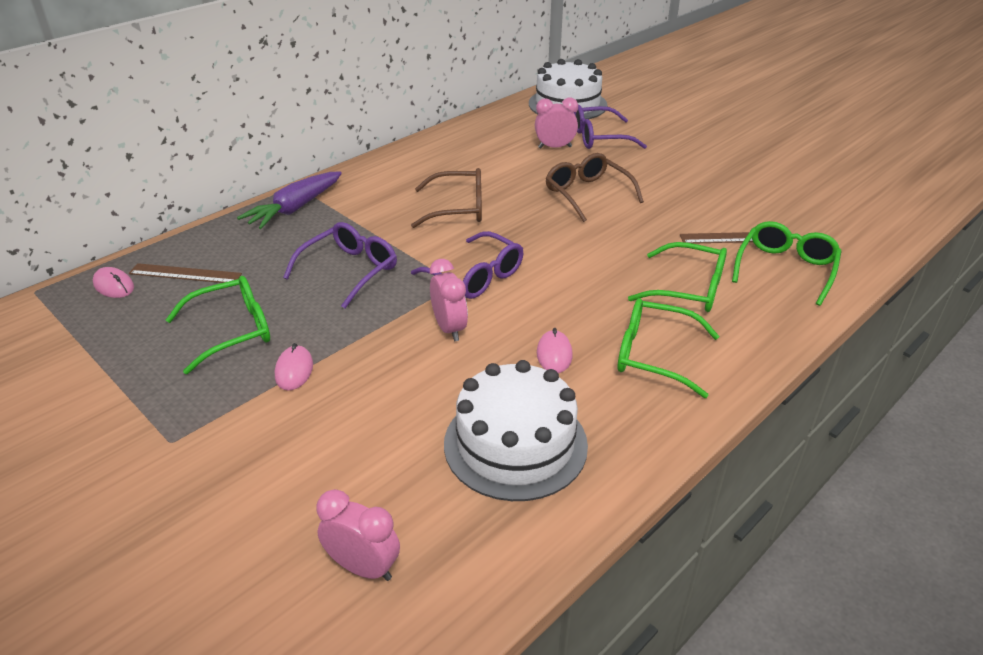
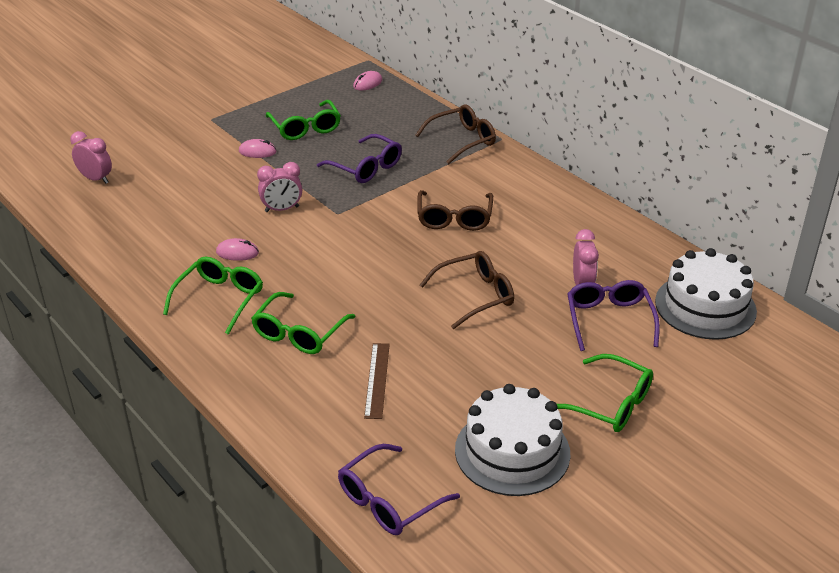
camera: 95 degrees right, 0 degrees up
(185, 274) = (376, 105): brown ruler -> none
(294, 209) = (462, 140): purple carrot -> brown glasses
(363, 567) = (96, 179): pink clock -> pink clock turned 90 degrees counterclockwise
(476, 276) = (345, 223): purple glasses -> purple glasses (389, 501)
(515, 444) = (158, 230): white cake -> white cake (512, 451)
(785, 269) = (315, 403): green glasses -> green glasses (610, 404)

